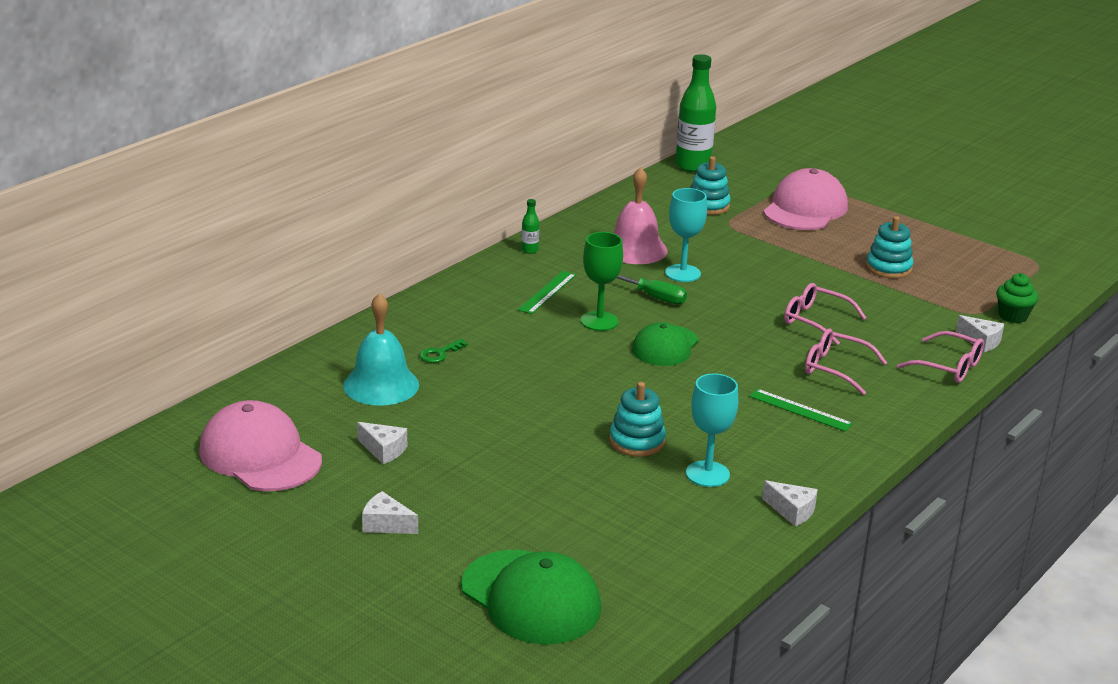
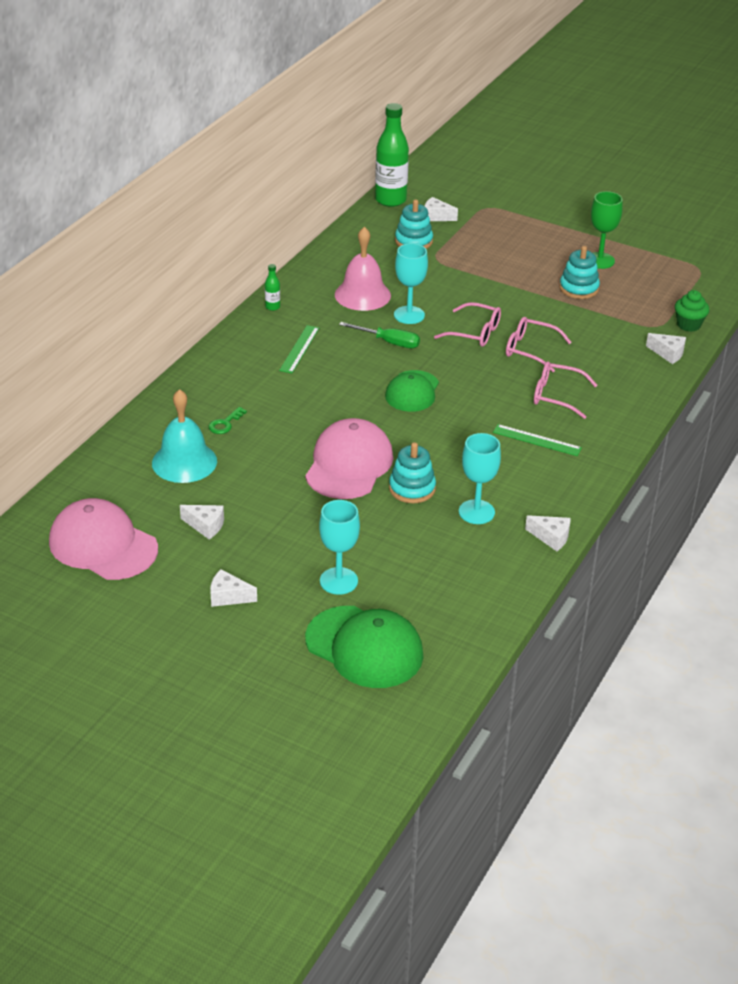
camera: 10 degrees left, 10 degrees up
(521, 525) = (338, 581): none -> turquoise goblet
(599, 321) = (351, 373): green goblet -> green goblet (599, 260)
(740, 186) = (436, 216): none -> white cheese
(805, 209) = (496, 235): pink cap -> pink cap (349, 464)
(948, 367) = (647, 382): pink glasses -> pink glasses (475, 332)

